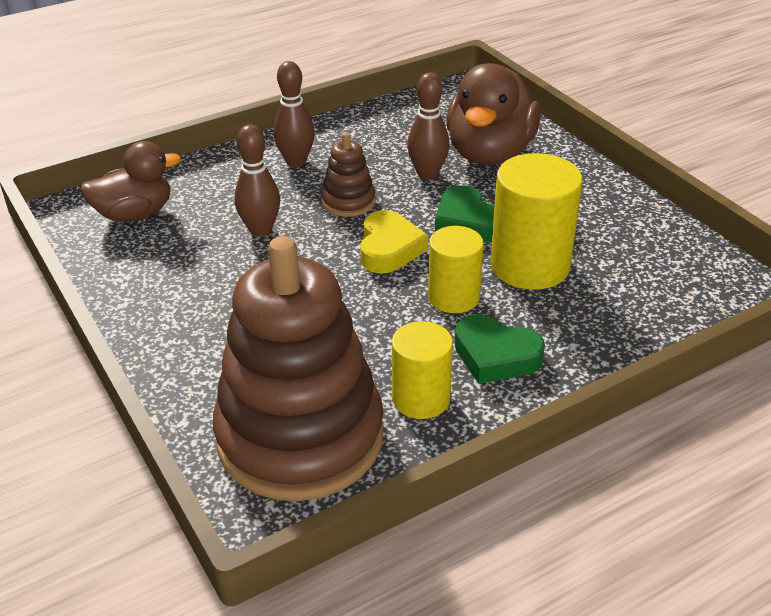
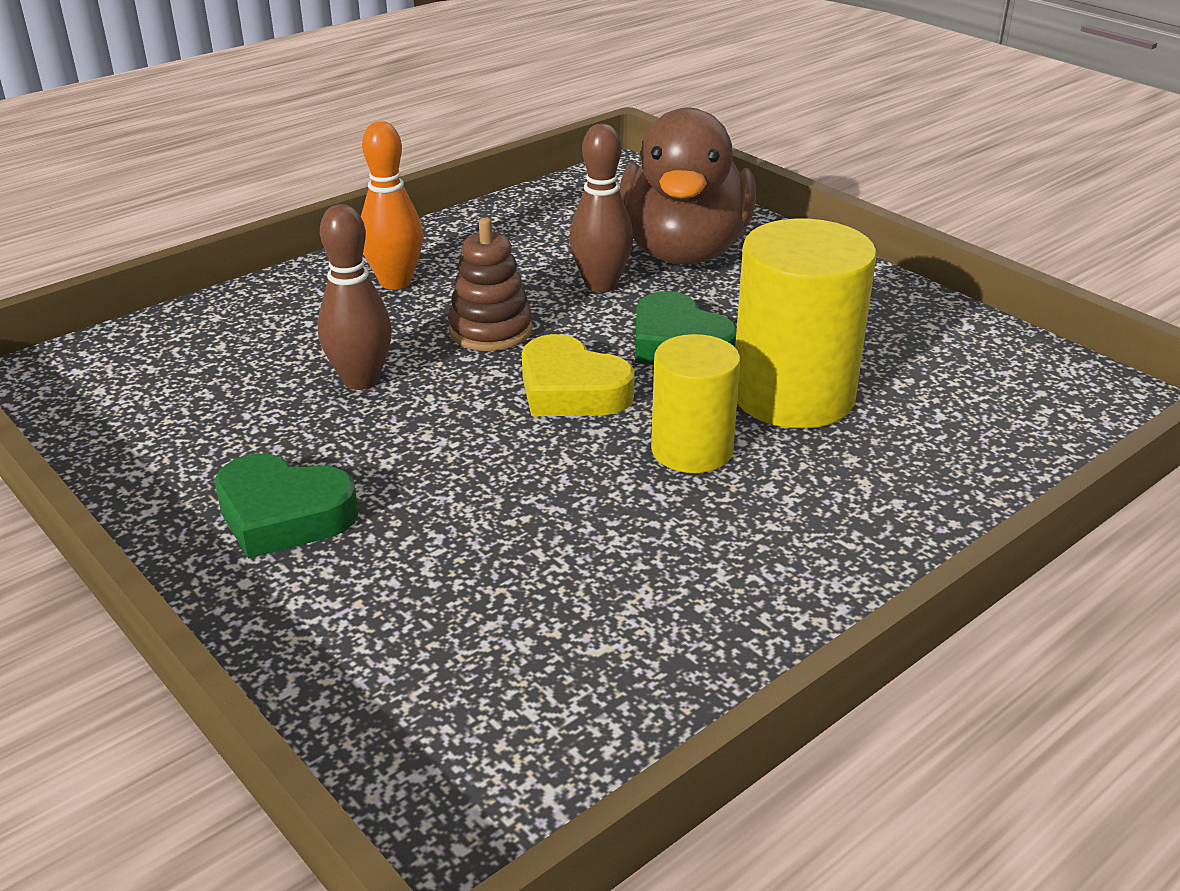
camera: 10 degrees left, 5 degrees down
(135, 214) = (149, 374): brown duck -> none
(296, 161) = (395, 282): brown bowling pin -> orange bowling pin
(300, 437) = (501, 692): brown stacking toy -> none
(389, 249) = (571, 390): yellow heart -> yellow heart turned 135 degrees clockwise
(421, 398) = (686, 607): yellow cylinder -> none
(495, 356) = (784, 530): green heart -> green heart (283, 515)

